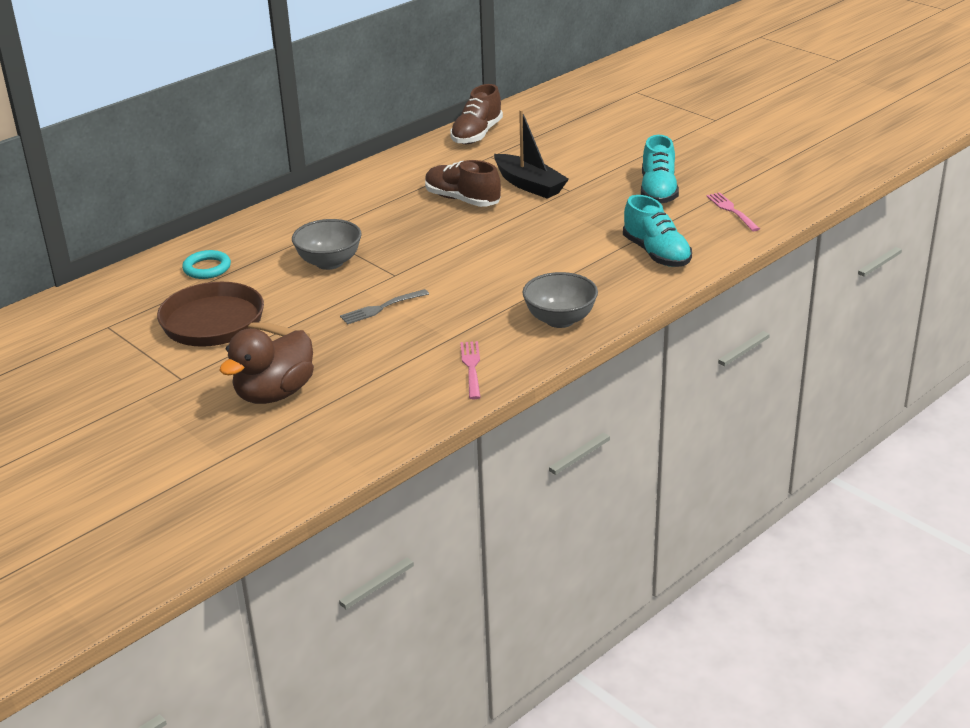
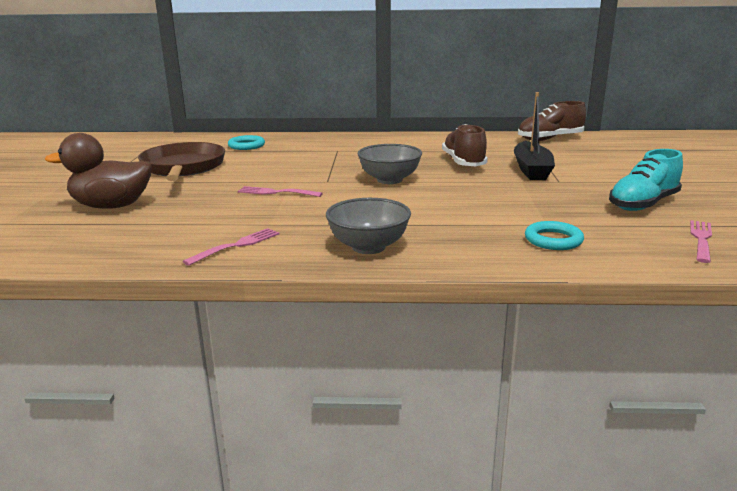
camera: 45 degrees right, 10 degrees down
(329, 262) = (308, 163): grey bowl -> grey bowl (389, 180)
(382, 307) = (277, 192): grey fork -> pink fork
(656, 254) = (553, 240): turquoise shoe -> turquoise ring

